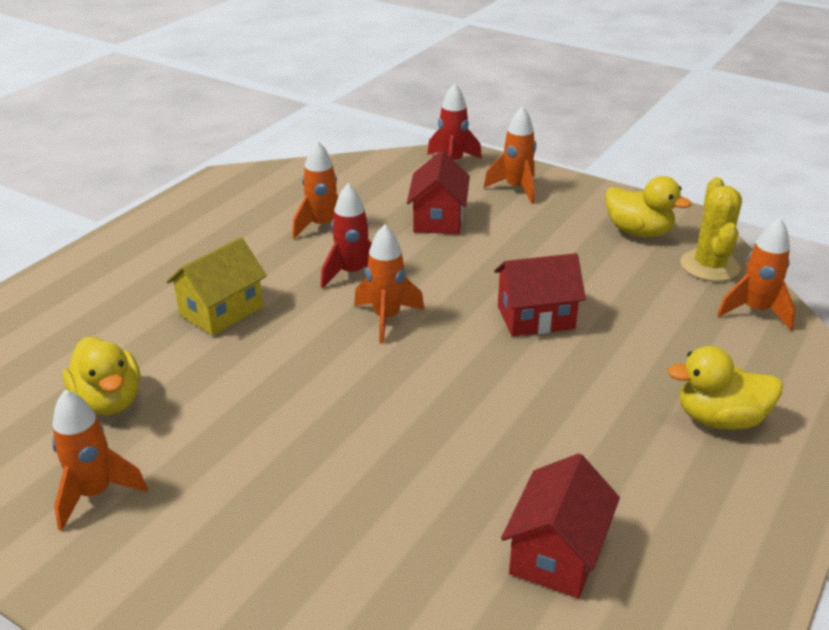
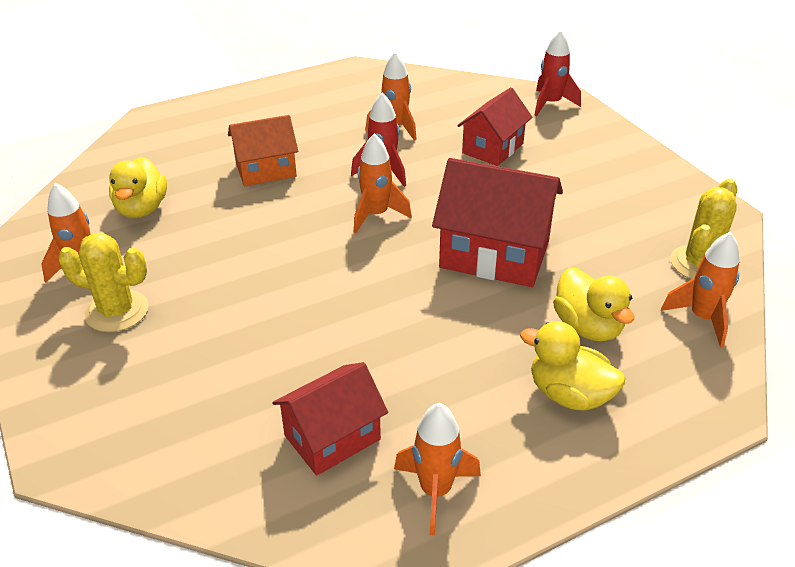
camera: 30 degrees right, 5 degrees up
(190, 526) = (117, 311): none -> yellow cactus
(221, 311) = (266, 170): yellow house -> orange house
(516, 189) = (585, 141): orange rocket -> orange rocket (435, 491)
(535, 317) = (494, 254): red house -> red house, size x1.57
(638, 232) = (661, 212): yellow duck -> yellow duck (588, 327)

